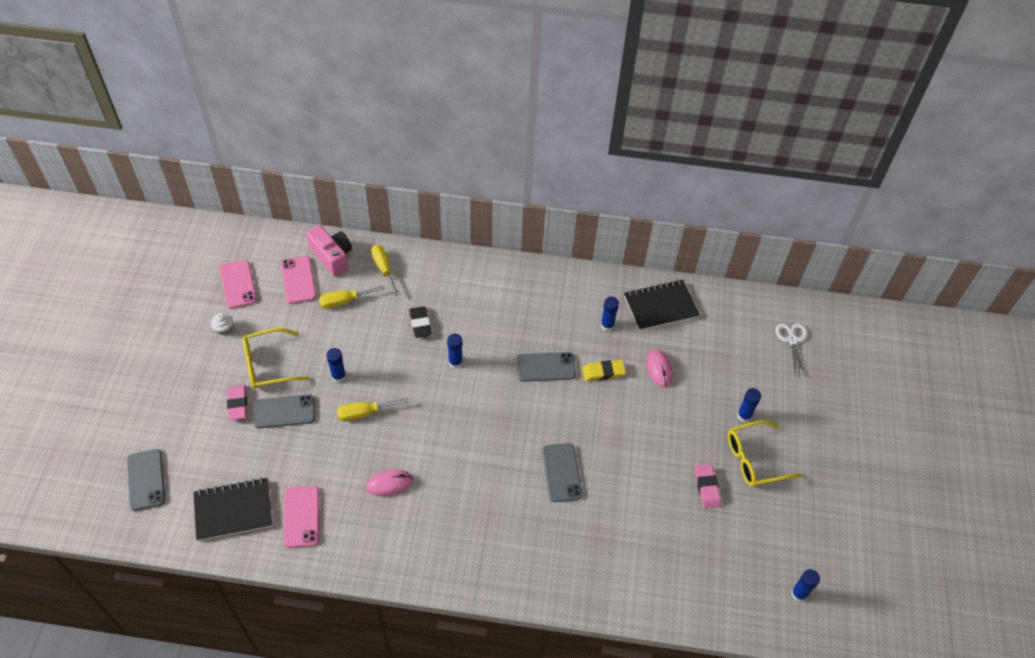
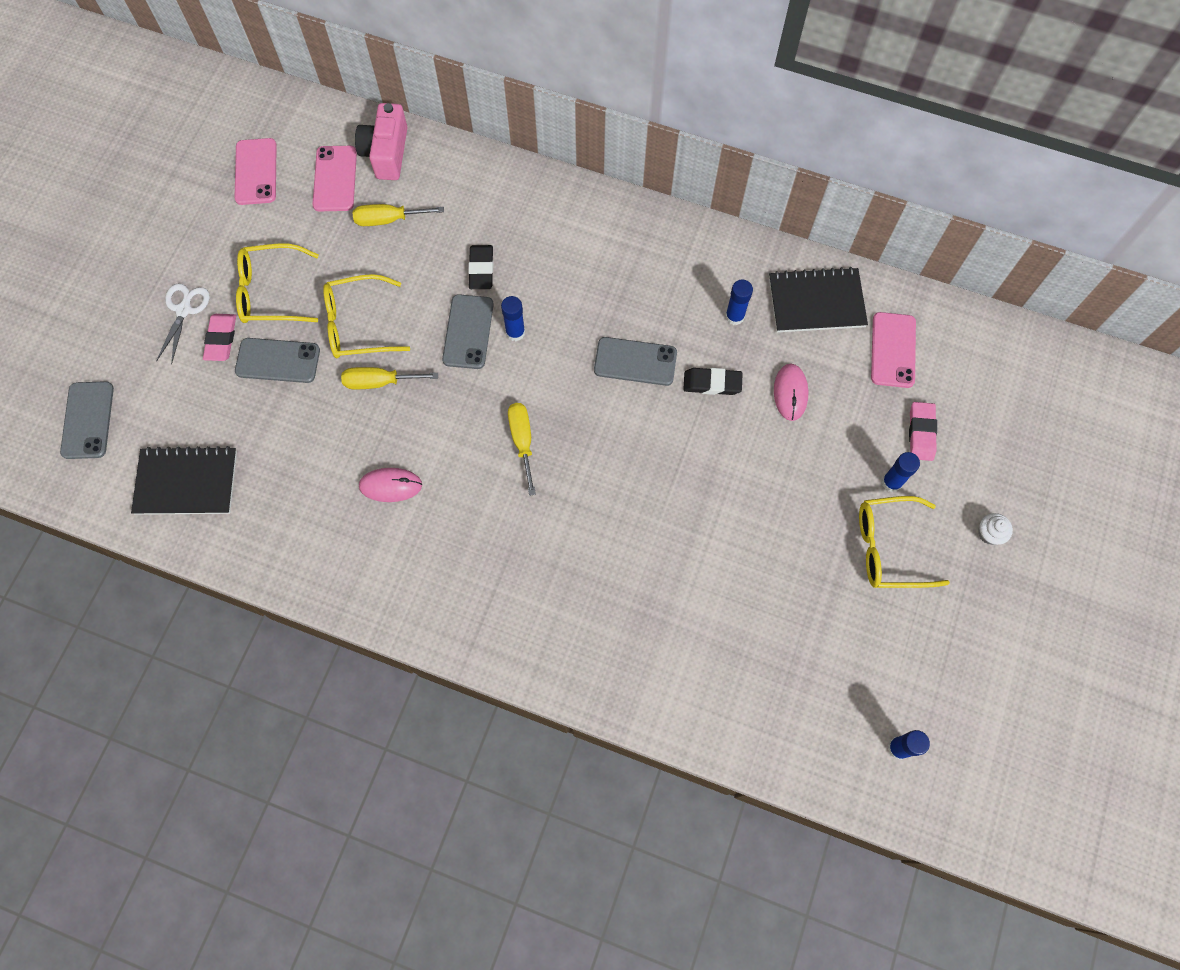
camera: 15 degrees right, 15 degrees up
(224, 329) = (225, 231): white cupcake -> white cupcake (989, 533)
(301, 517) = (269, 508): pink phone -> pink phone (893, 350)
(332, 257) = (386, 153): pink camera -> pink camera turned 150 degrees counterclockwise
(338, 376) = (358, 324): blue glue stick -> yellow glasses
(384, 268) = (451, 181): yellow screwdriver -> yellow screwdriver (522, 441)
(561, 472) = (619, 514): grey phone -> grey phone (468, 332)
(603, 372) = (712, 383): yellow eraser -> black eraser
(707, 487) = (812, 574): pink eraser -> pink eraser (921, 433)
(792, 340) = (991, 385): white scissors -> white scissors (184, 309)

